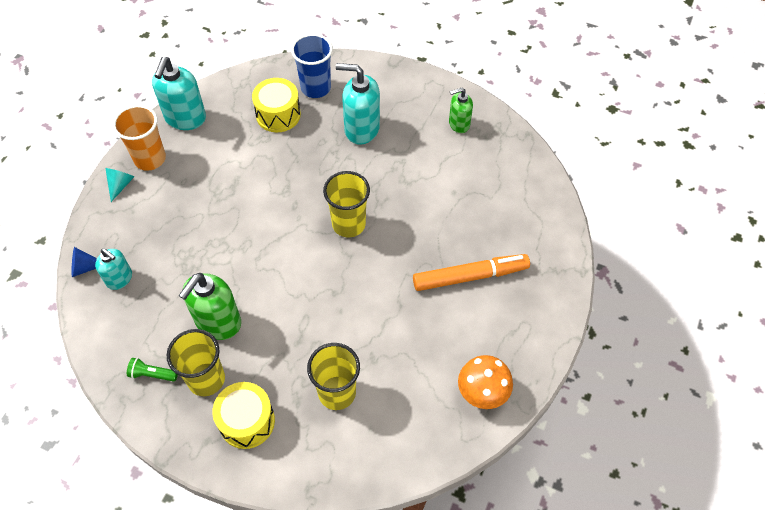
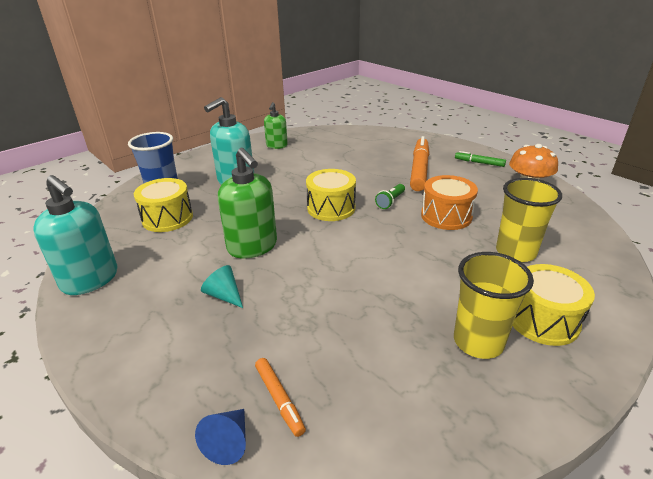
camera: 65 degrees left, 25 degrees down
(119, 279) = (279, 399): turquoise soap dispenser -> orange marker
(120, 185) = (121, 363): turquoise cone -> turquoise cone (224, 295)
(150, 159) = (112, 323): orange cup -> none
(152, 374) = (457, 395): green flashlight -> green flashlight (390, 201)
(218, 322) = (400, 314): green soap dispenser -> green soap dispenser (252, 247)
(348, 224) = (331, 208): yellow cup -> yellow drum
(377, 323) = (446, 216): none -> orange drum
(521, 334) = (479, 163): none -> green marker

